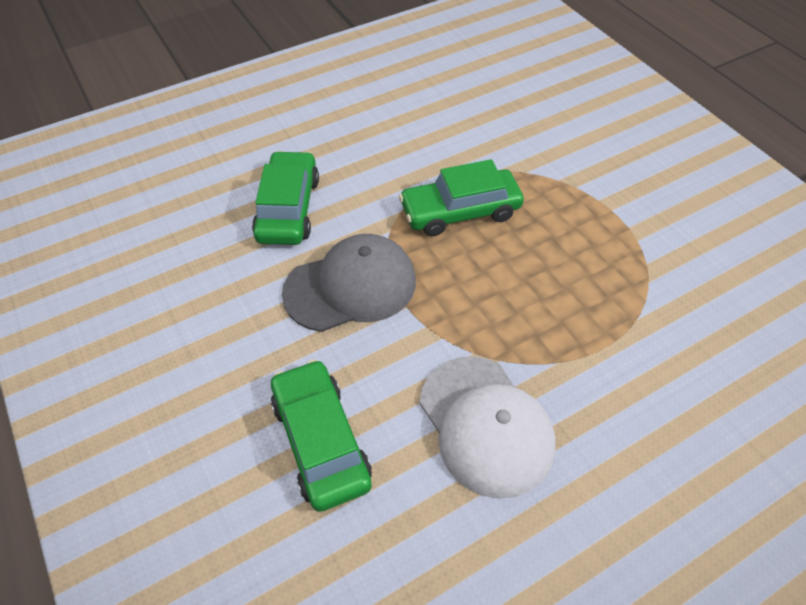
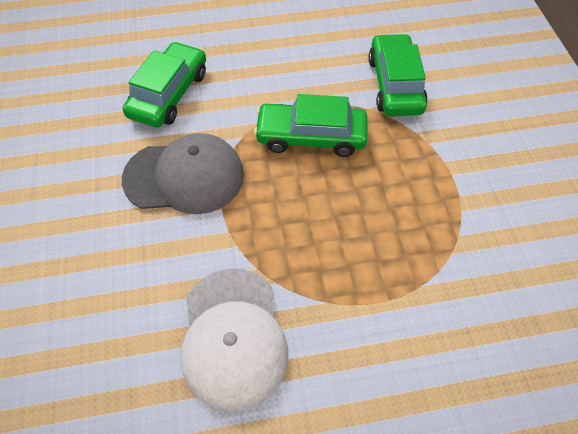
camera: 20 degrees right, 5 degrees up
(321, 441) = (93, 302): green car -> green car (395, 84)

